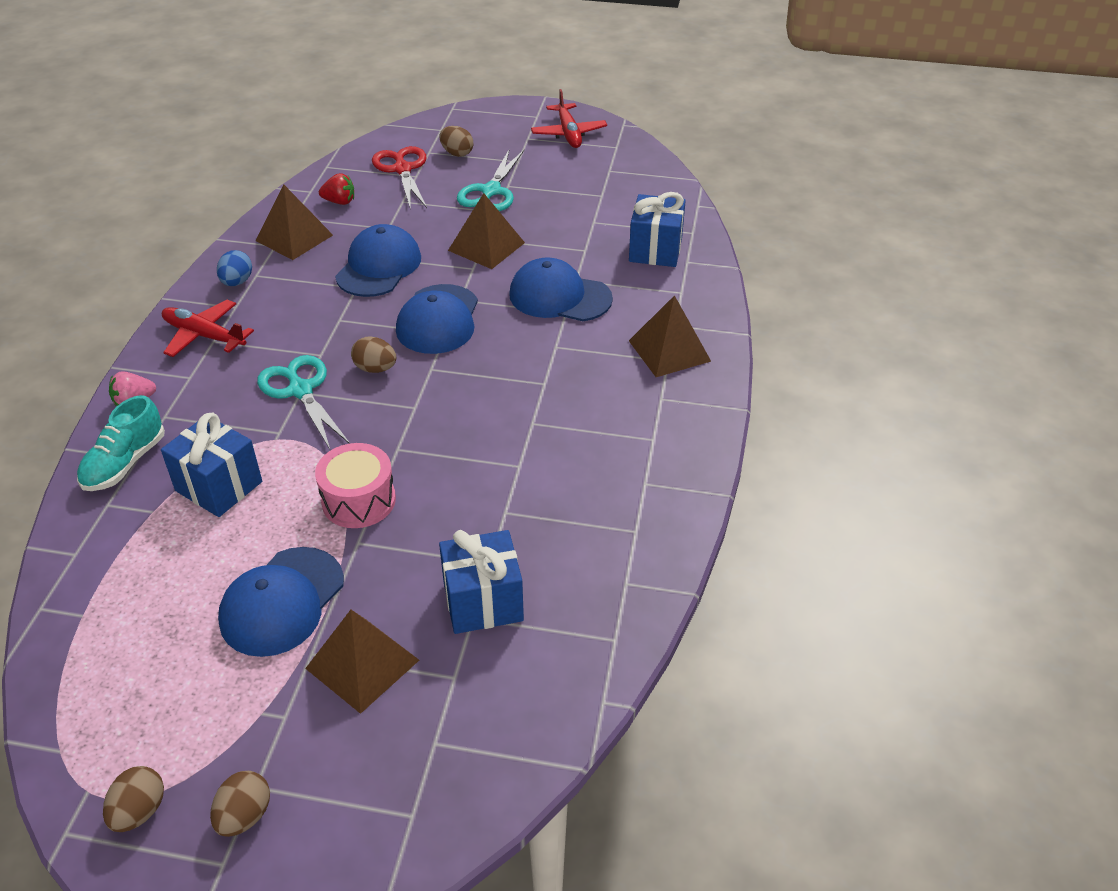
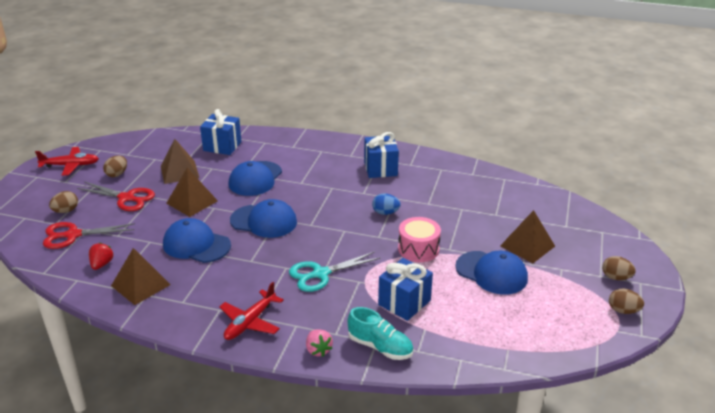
camera: 85 degrees left, 10 degrees down
(237, 282) = (188, 310): blue egg -> blue egg (385, 213)
(375, 368) = (306, 245): brown egg -> brown egg (117, 174)
(483, 602) = (486, 211): blue gift -> blue gift (380, 169)
(491, 191) = (126, 198): turquoise scissors -> red scissors
(669, 350) = (313, 150): brown pyramid -> brown pyramid (179, 172)

